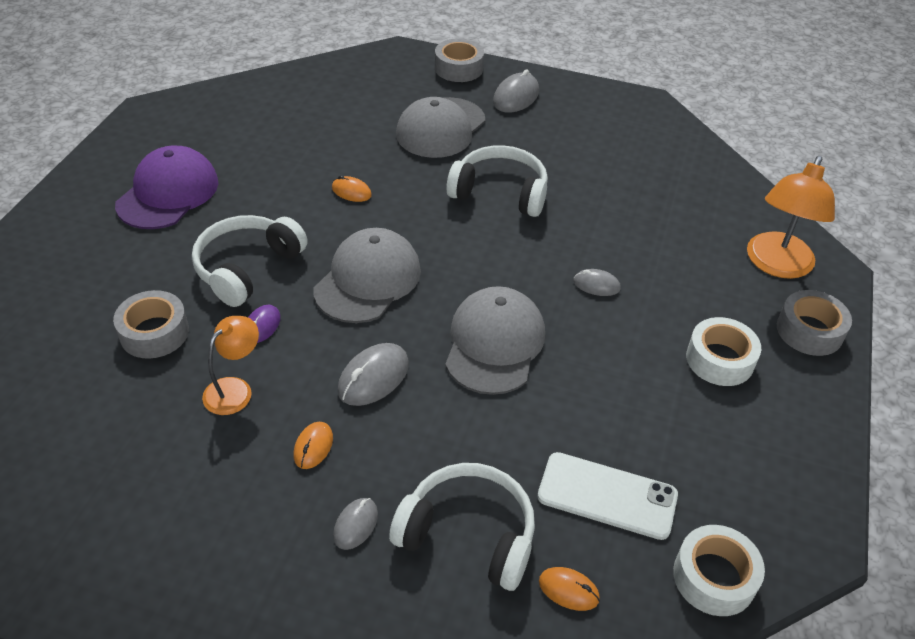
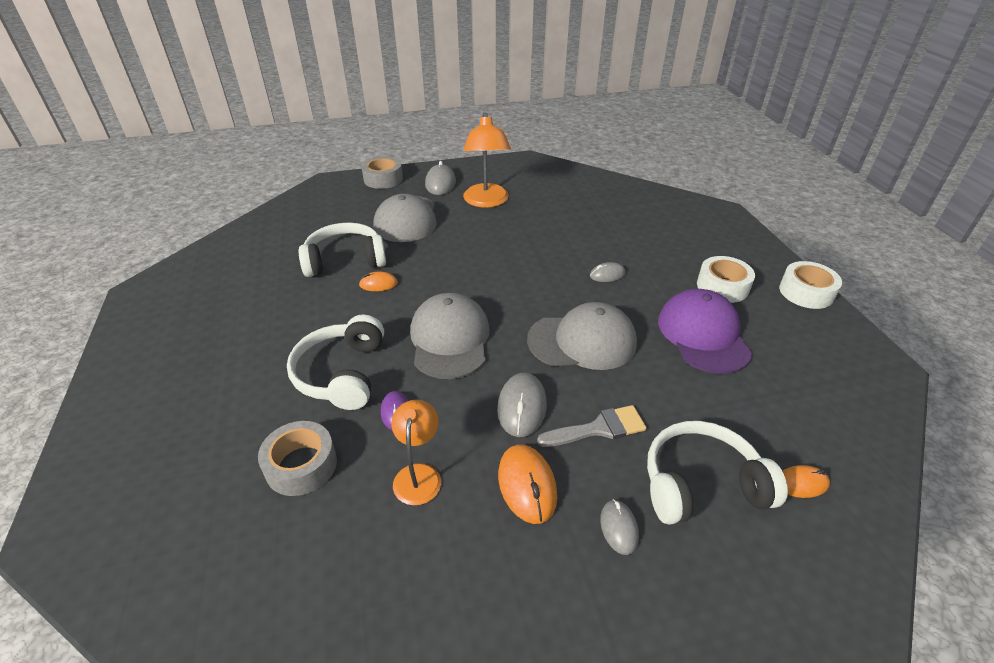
camera: 30 degrees left, 5 degrees down
(168, 193) = (216, 346): purple cap -> purple cap (703, 335)
(313, 447) = (527, 485): orange mouse -> orange mouse, size x1.64
(424, 434) = (598, 428): none -> grey brush
(494, 344) = (582, 341): grey cap -> grey cap turned 105 degrees clockwise
(500, 192) = (488, 243): white headphones -> white headphones (345, 260)
(607, 496) = (754, 404): white phone -> none
(714, 577) = (865, 420): white tape -> white tape (806, 292)
(776, 265) = (693, 221): orange lamp -> orange lamp (486, 202)
(809, 331) = (748, 249): grey tape -> none

